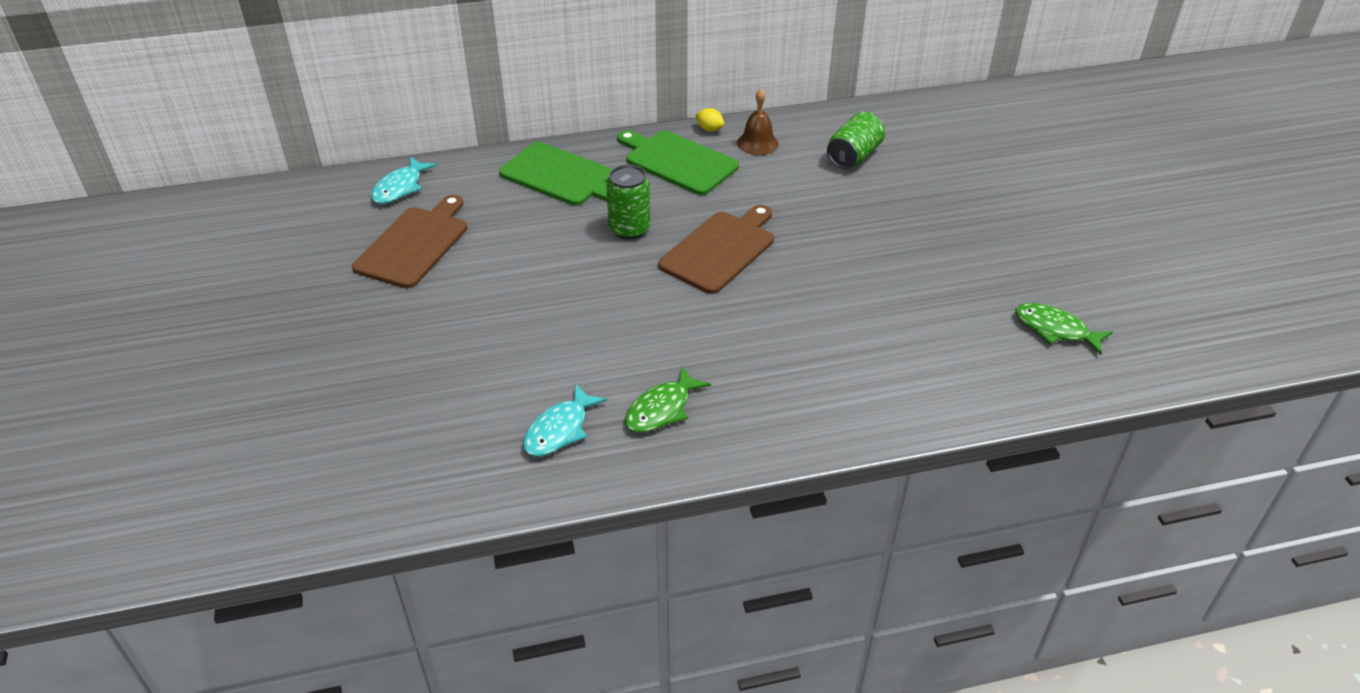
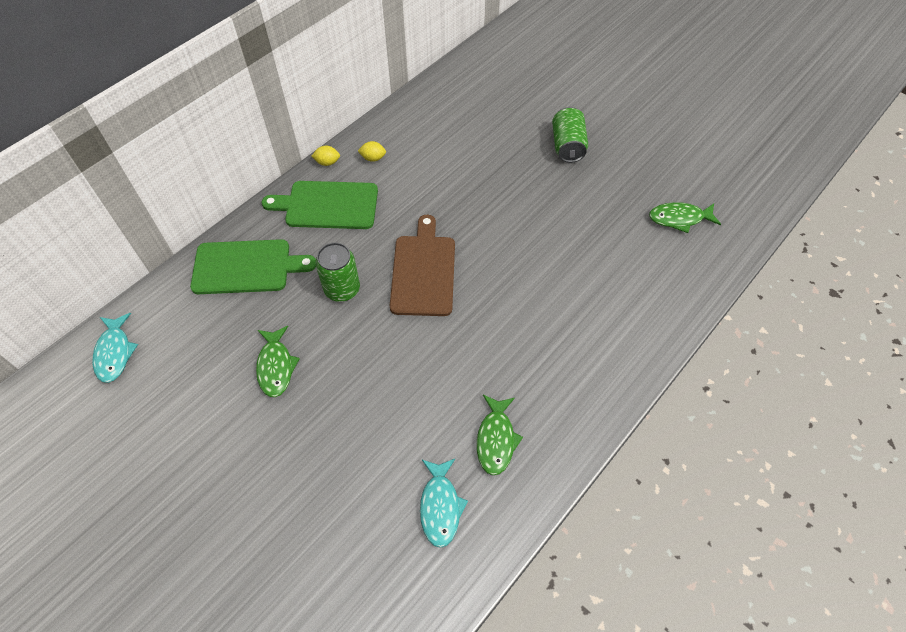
camera: 35 degrees left, 15 degrees up
(414, 244) = (177, 403): brown cutting board -> none
(517, 257) = (276, 366): none -> green fish
(757, 143) = (373, 158): brown bell -> yellow lemon
(854, 156) = (449, 136): green can -> green can (567, 146)

